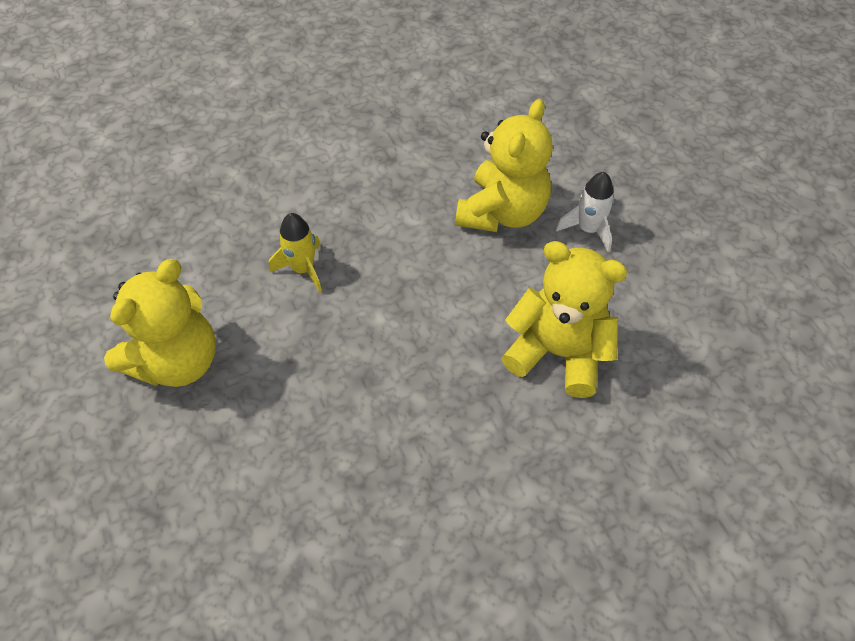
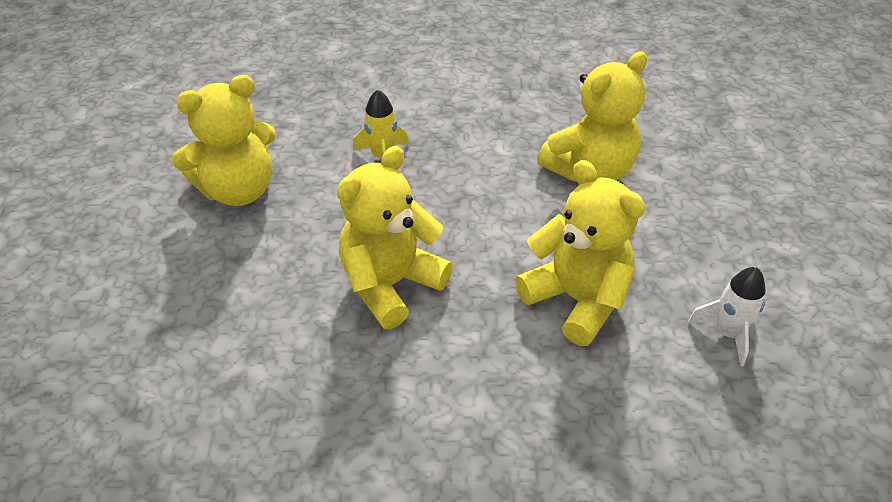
camera: 25 degrees right, 10 degrees down
(387, 405) = (391, 284): none -> yellow teddy bear
(588, 229) = (668, 208): white rocket -> white rocket (727, 333)

